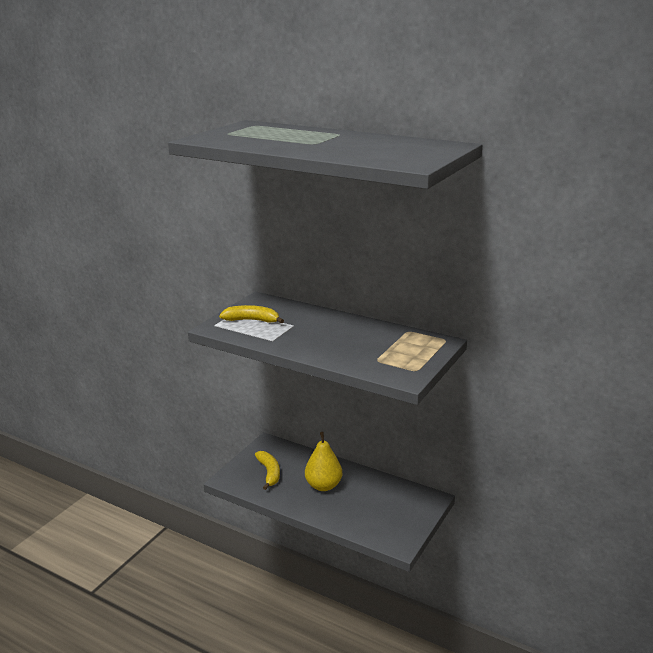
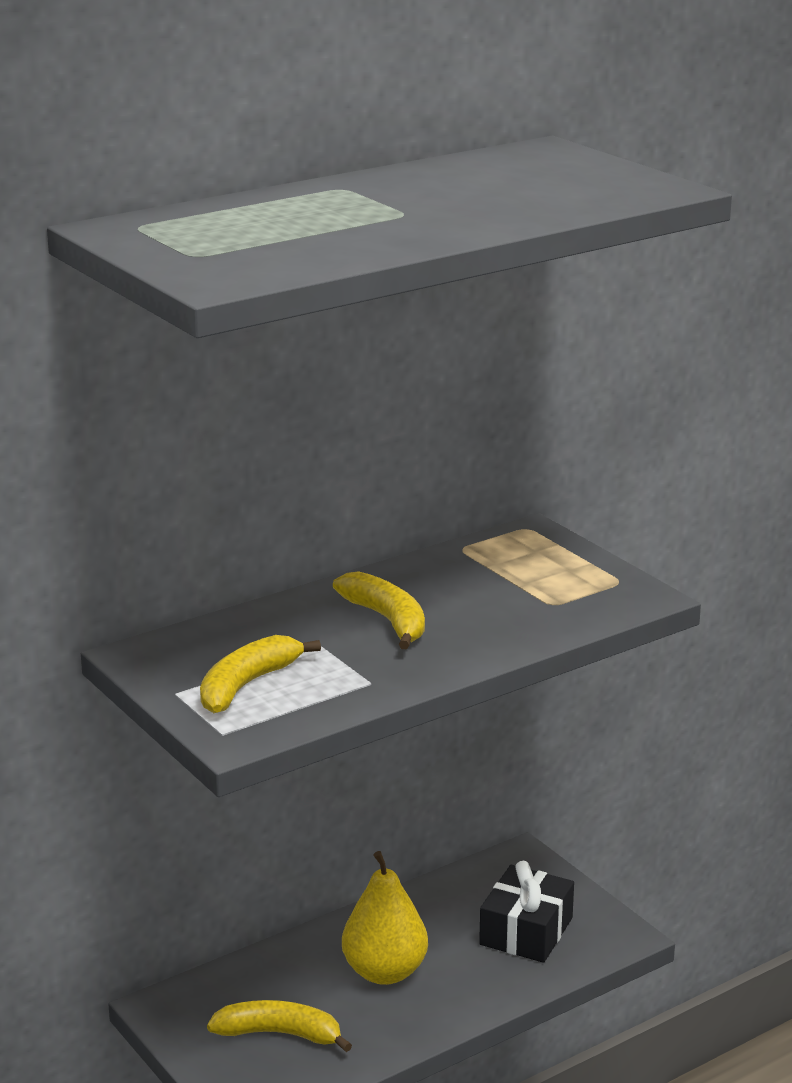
camera: 65 degrees left, 0 degrees up
(326, 331) = (387, 620): none -> yellow banana
(380, 515) = (526, 931): none -> black gift

